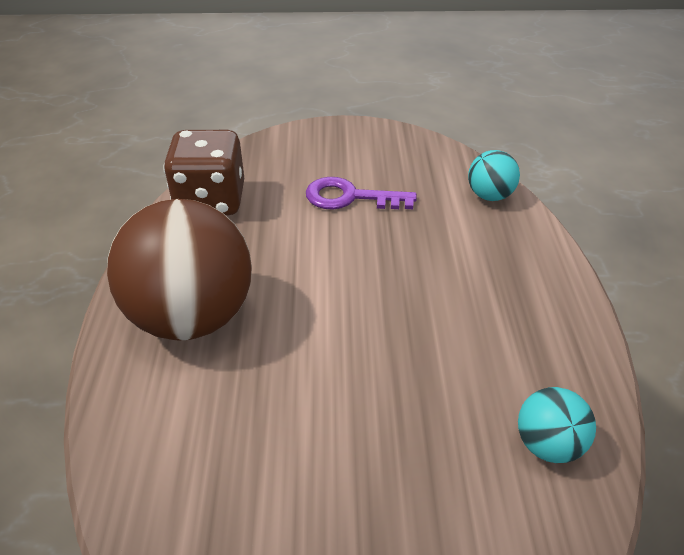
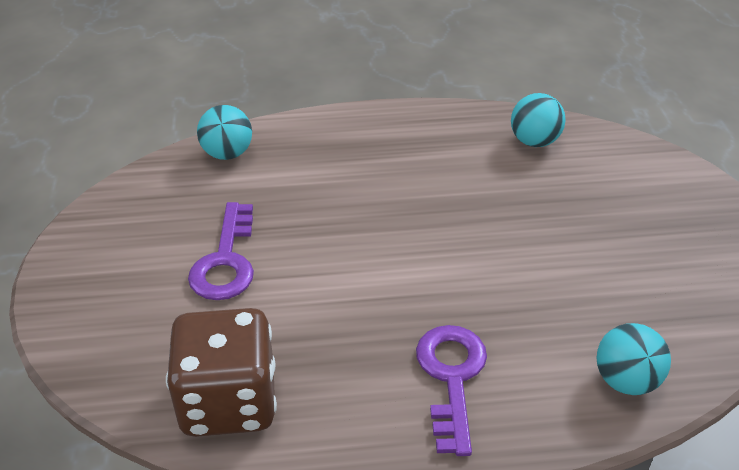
camera: 95 degrees left, 0 degrees up
(142, 449) = (626, 380): none -> turquoise ball
(192, 317) = (451, 377): brown ball -> purple key

